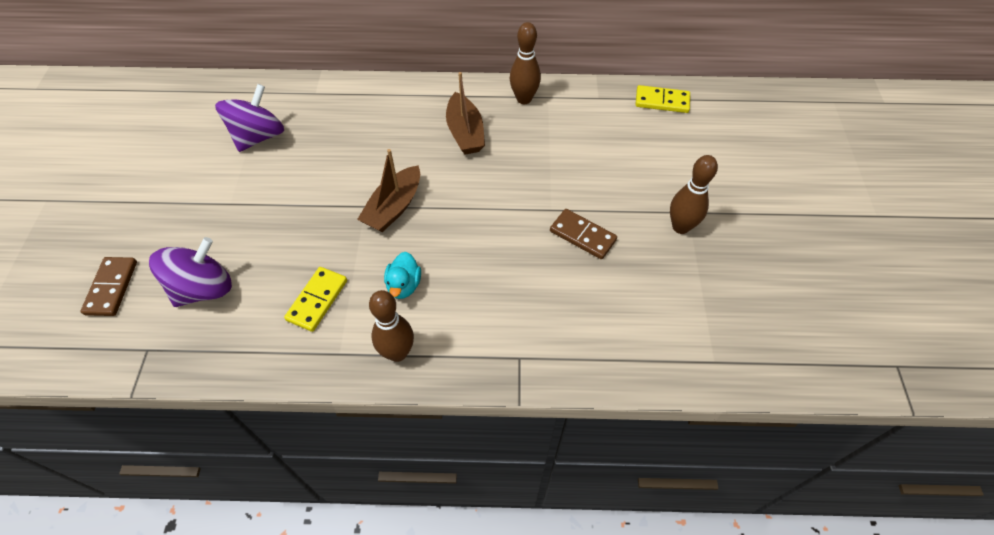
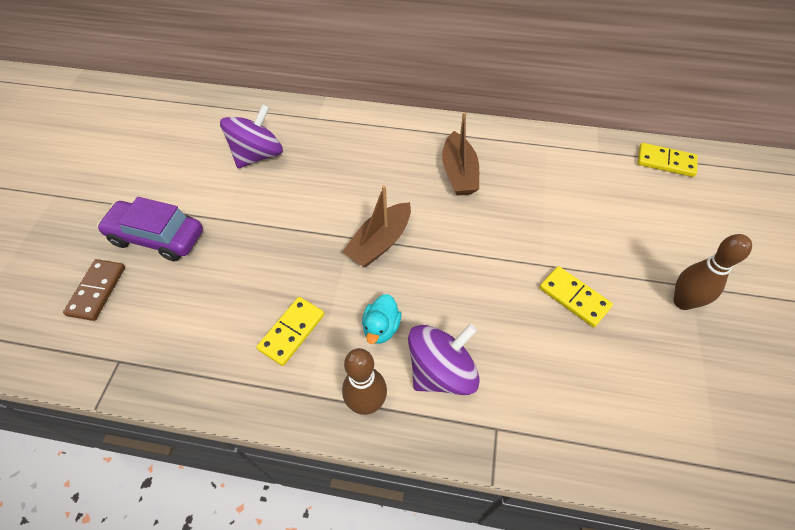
camera: 10 degrees right, 0 degrees up
(165, 229) = (157, 237): none -> purple car
(203, 288) = (183, 304): purple spinning top -> purple spinning top (441, 371)
(524, 99) = (521, 145): brown bowling pin -> none
(582, 236) = (574, 298): brown domino -> yellow domino

